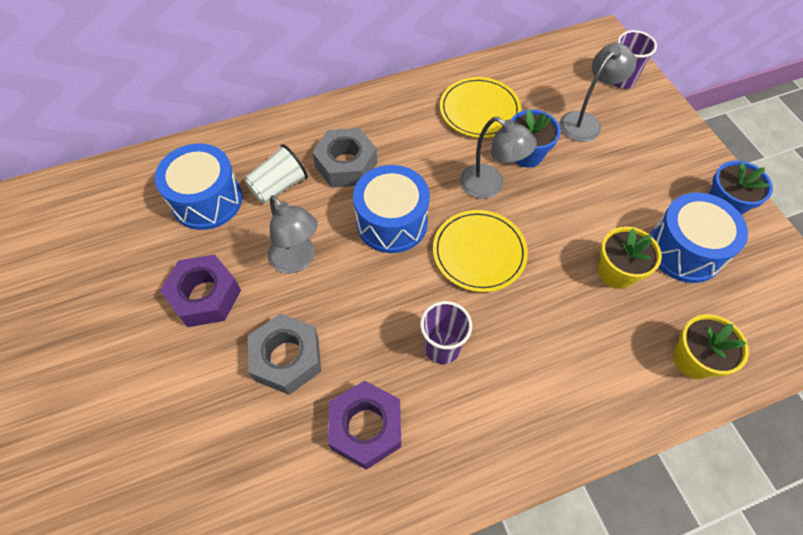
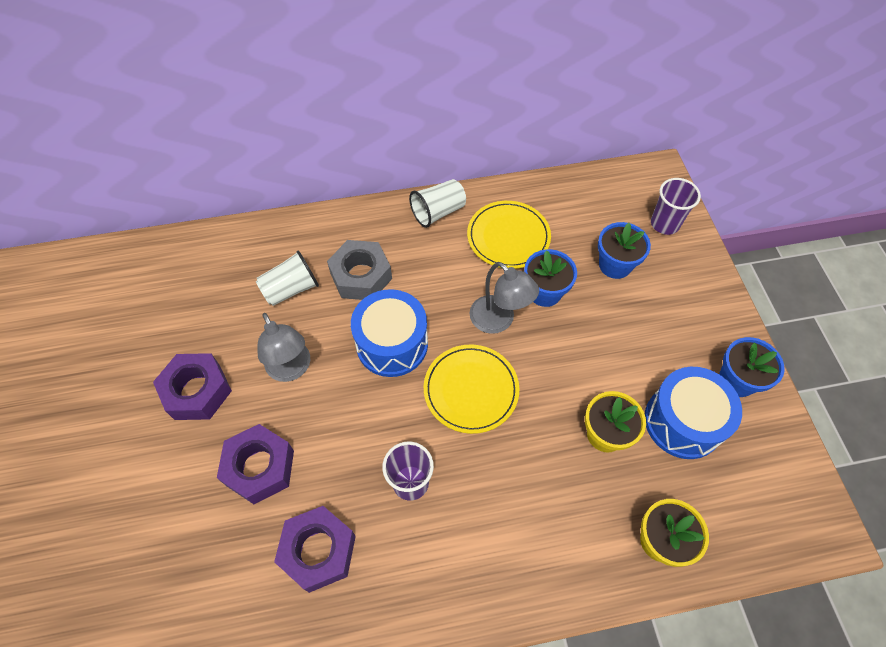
camera: 10 degrees right, 0 degrees up
(207, 200) = (219, 293): blue drum -> none
(287, 358) = (259, 467): grey nut -> purple nut
(407, 97) = (438, 212): none -> white cup
(585, 121) = (615, 265): grey lamp -> blue flower pot

